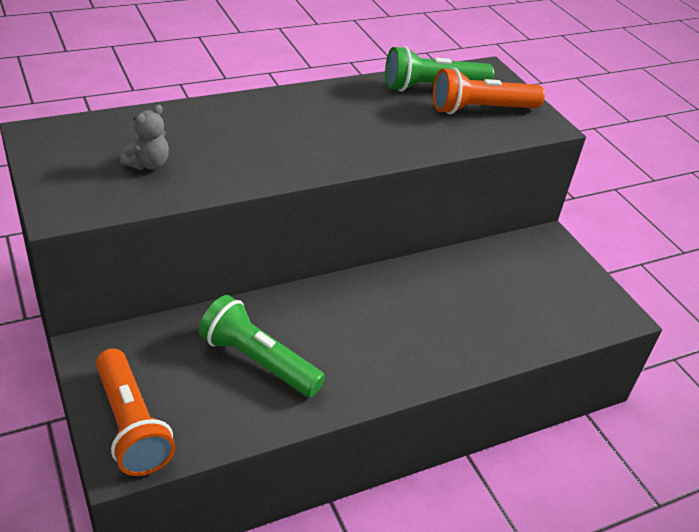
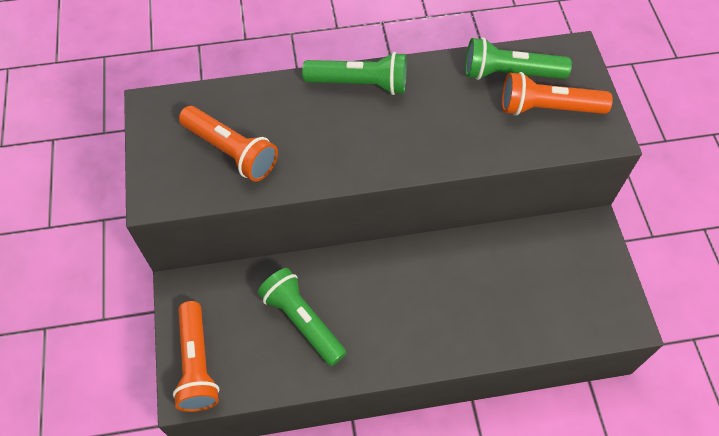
camera: 20 degrees right, 20 degrees up
(148, 164) = (231, 152): grey teddy bear -> orange flashlight
(280, 103) = (360, 84): none -> green flashlight

